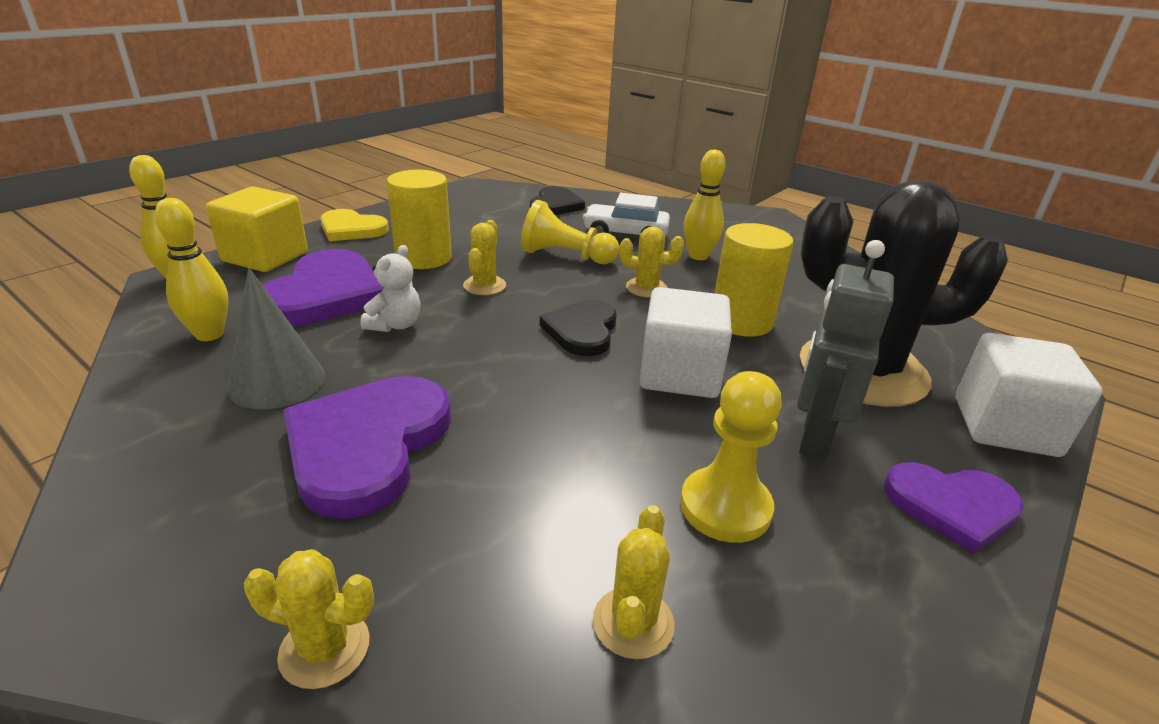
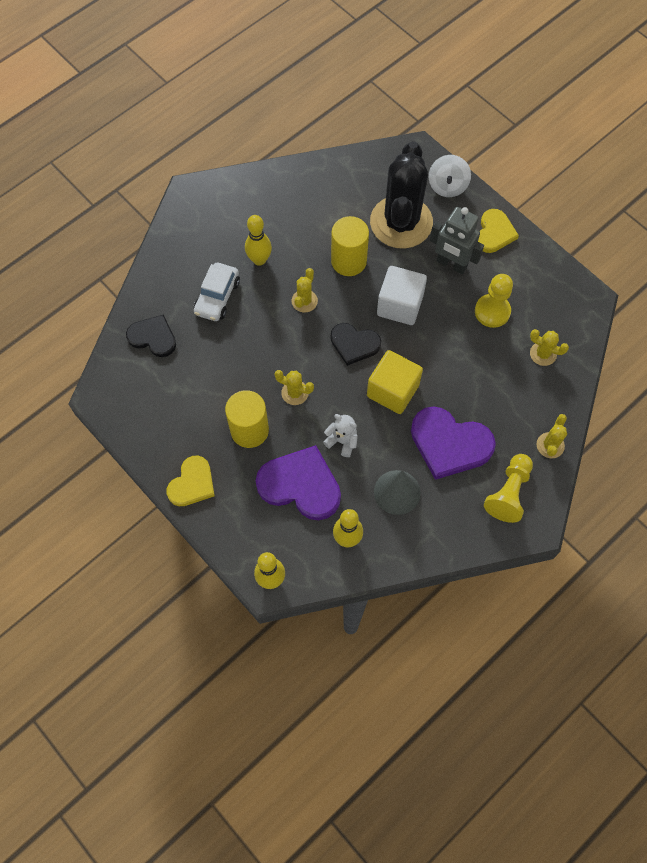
camera: 80 degrees left, 35 degrees up
(265, 257) = (240, 533): yellow cube -> yellow cube (392, 390)
(565, 256) = (253, 341): yellow pawn -> yellow pawn (508, 493)
(952, 506) = (494, 233): purple heart -> yellow heart
(1005, 426) = (447, 186): white cube -> white spinning top

